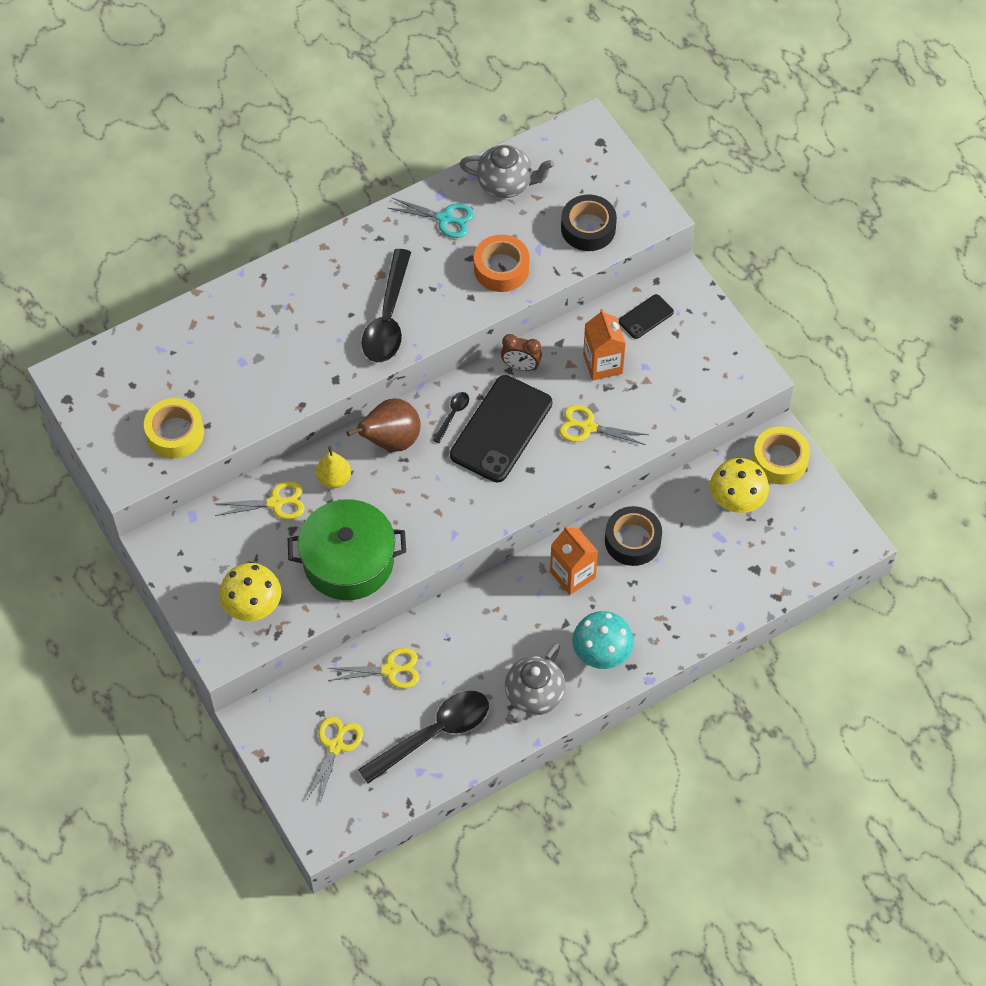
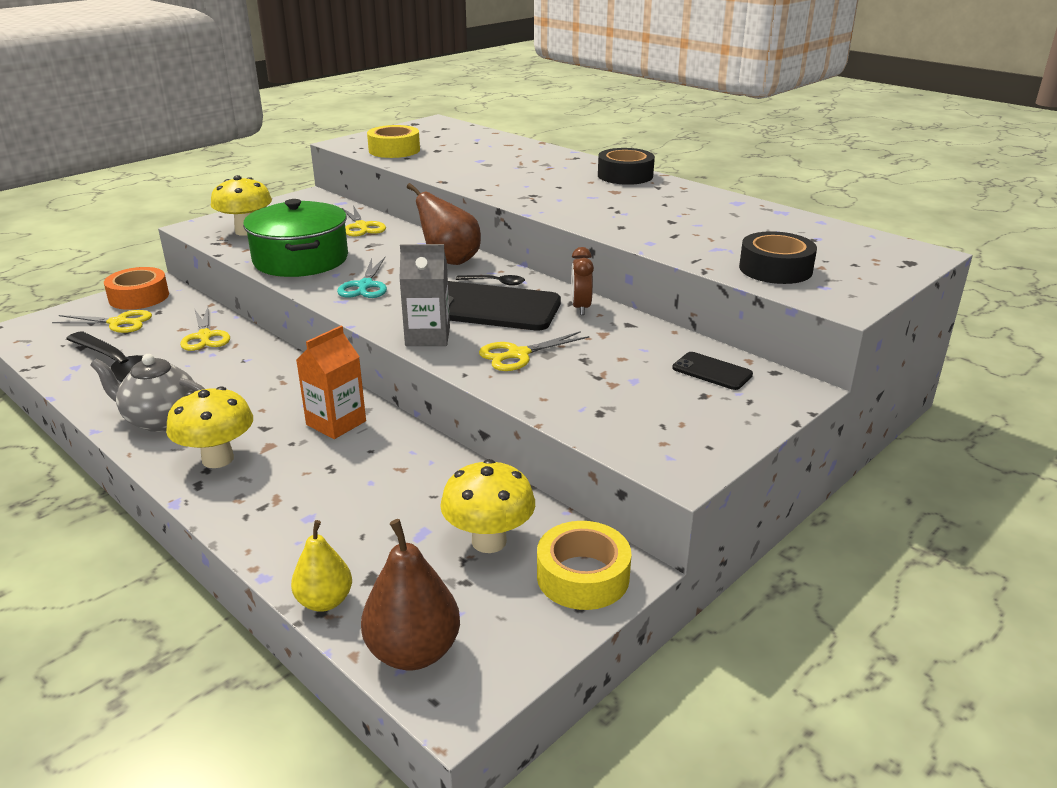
camera: 75 degrees right, 30 degrees down
(334, 479) = (395, 244): yellow pear -> yellow pear (324, 601)
(388, 318) = (565, 199): black spoon -> none
(445, 218) = (710, 207): turquoise scissors -> turquoise scissors (365, 286)
(501, 269) = (671, 235): orange tape -> orange tape (139, 297)
(506, 184) = (787, 226): grey teapot -> none
(541, 481) = (427, 336): none -> grey carton
(588, 427) = (518, 355): yellow scissors -> yellow scissors turned 120 degrees counterclockwise
(601, 654) = (218, 459): turquoise mushroom -> yellow mushroom
(602, 364) = (617, 352): orange carton -> none
(632, 540) = (396, 459): black tape -> black tape (625, 175)
(819, 555) = (413, 652): none -> brown pear

